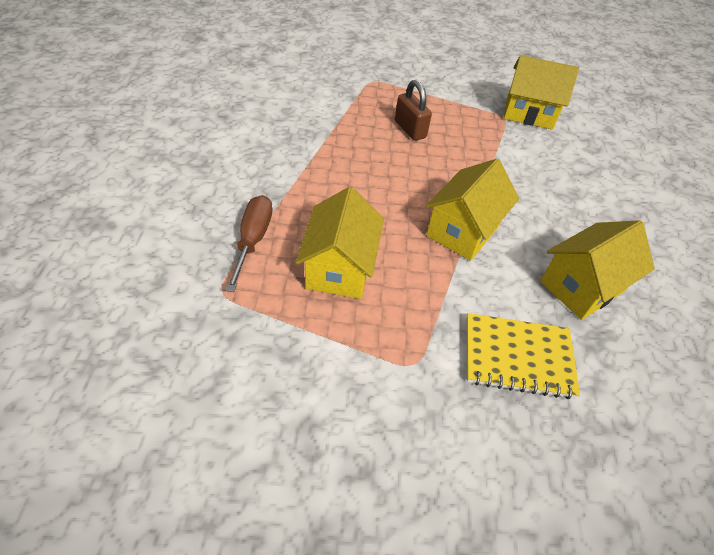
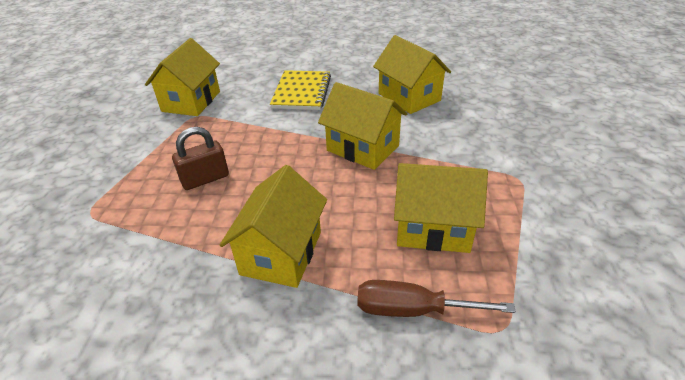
camera: 85 degrees left, 10 degrees down
(321, 171) = (281, 253): none -> yellow house
(518, 357) = (486, 129): yellow notebook -> yellow notebook (302, 92)

